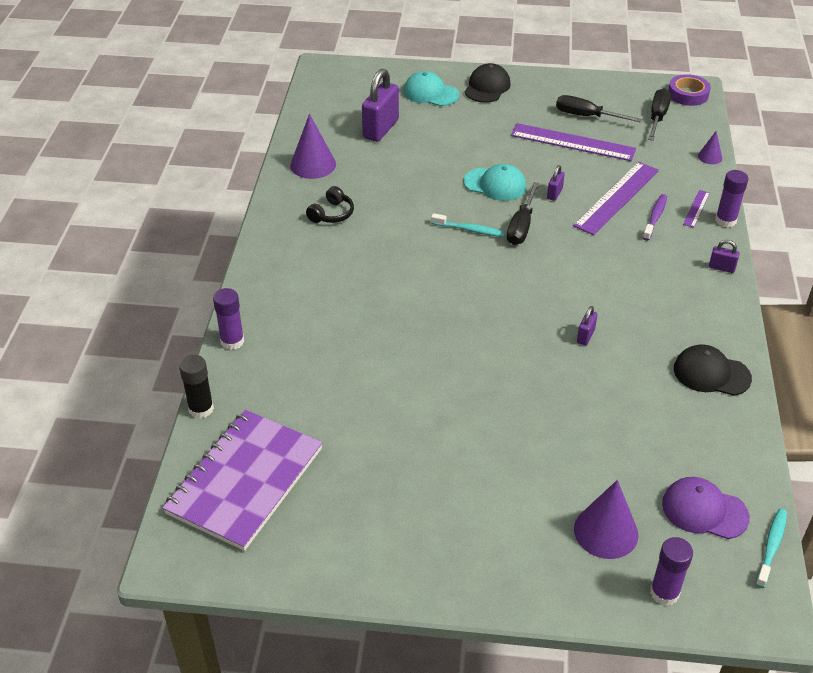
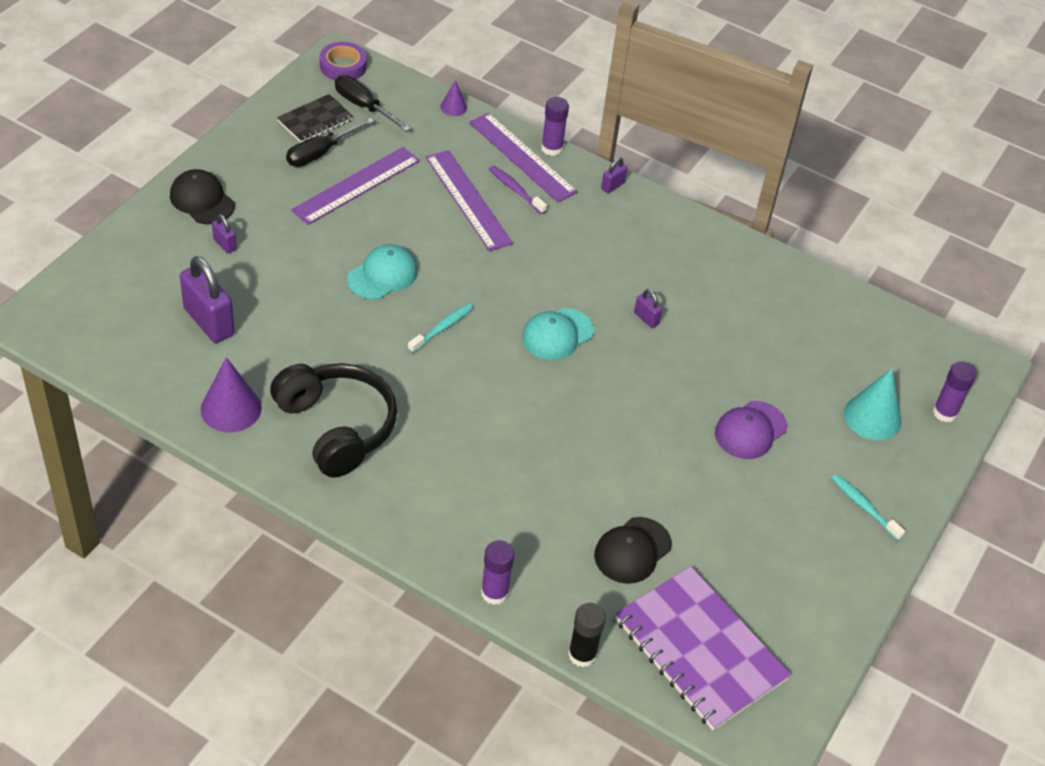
camera: 70 degrees left, 5 degrees up
(332, 214) = (336, 427): black headphones -> black headphones, size x2.17
(430, 93) = (173, 250): turquoise cap -> turquoise cap (557, 334)
(521, 226) = (464, 287): black screwdriver -> none
(554, 194) = (430, 239): purple padlock -> purple padlock (225, 244)
(606, 531) = (872, 417): purple cone -> turquoise cone
(616, 102) = (315, 120): none -> black notebook
(696, 208) = (522, 157): purple ruler -> purple ruler, size x2.16
(704, 510) = (877, 347): purple cap -> purple cap (750, 430)
(711, 373) = (736, 263): black cap -> black cap (632, 550)
(771, 547) = (928, 328): turquoise toothbrush -> turquoise toothbrush (864, 506)

